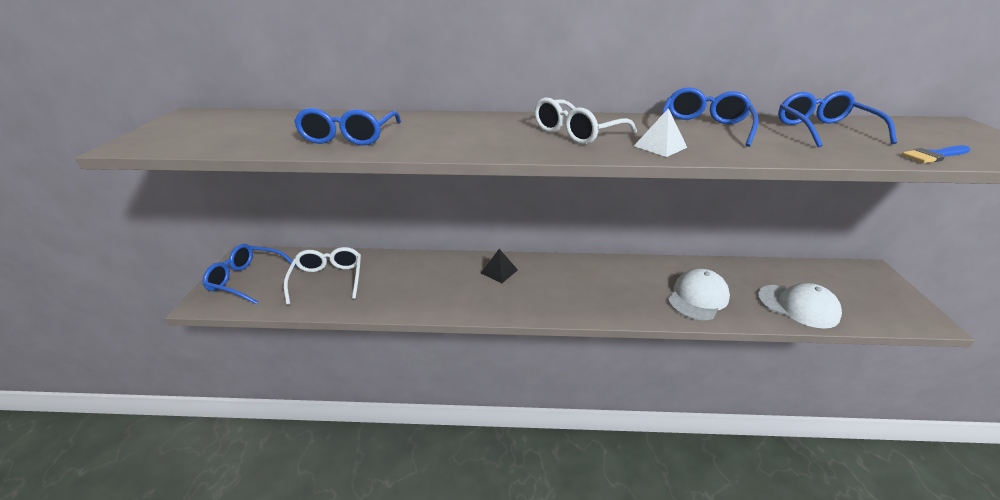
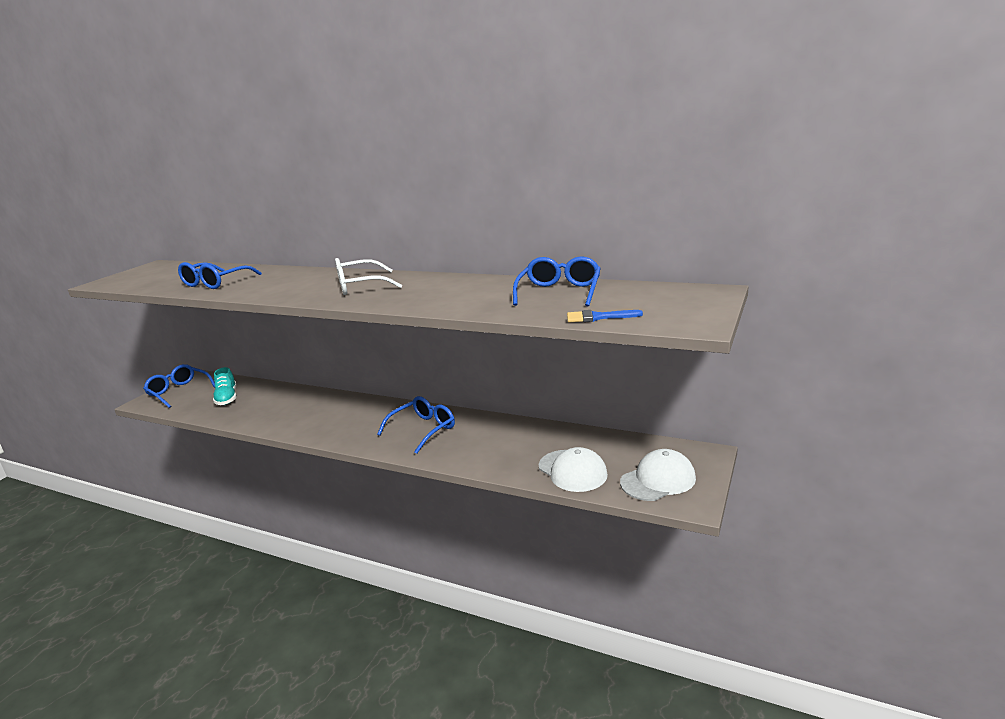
camera: 25 degrees right, 10 degrees down
(328, 279) = (227, 398): white glasses -> turquoise shoe
(499, 271) = (350, 408): black pyramid -> none
(660, 146) = (395, 299): white pyramid -> none
(697, 297) = (487, 450): white cap -> white cap (658, 480)
(704, 127) = (464, 286): blue glasses -> blue glasses (423, 429)

